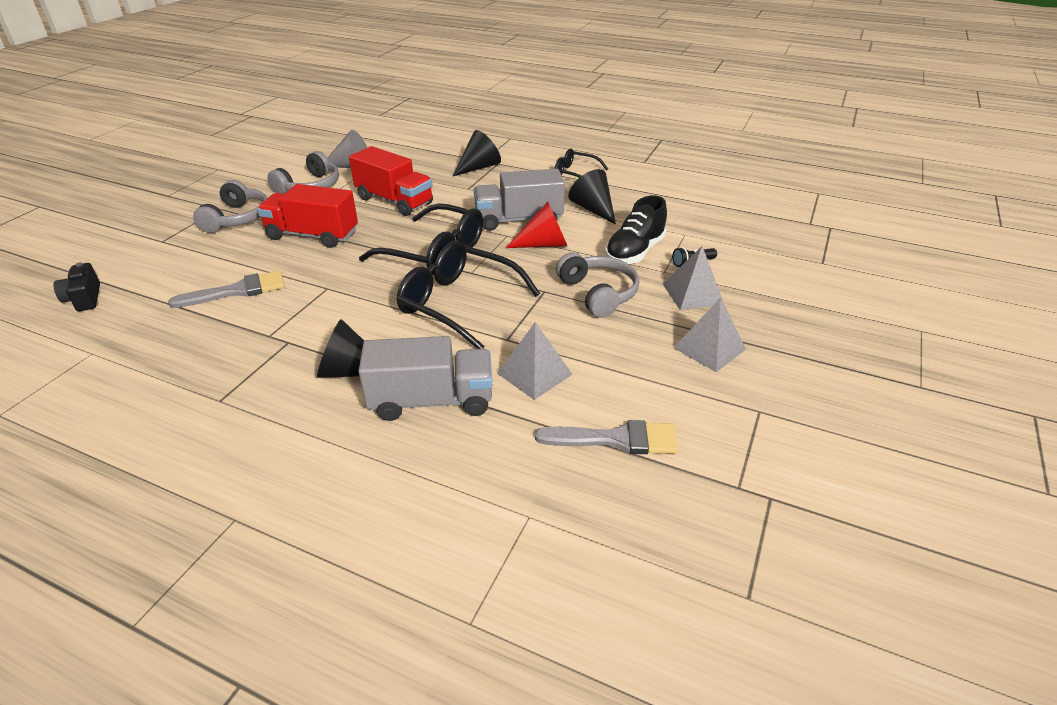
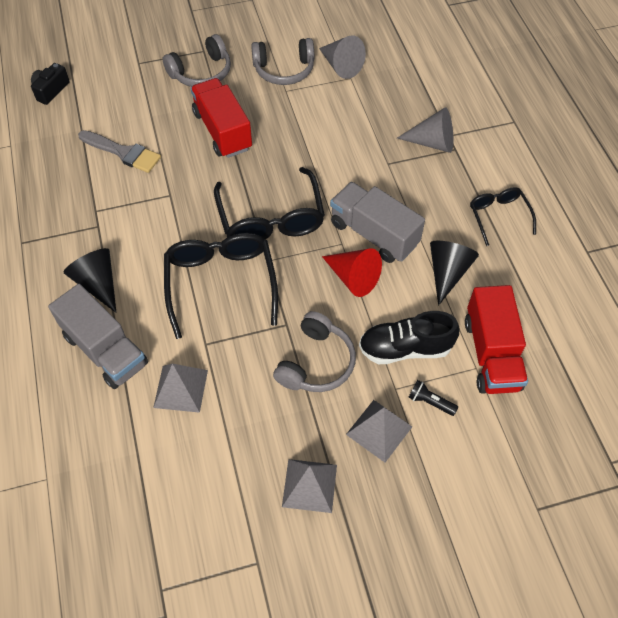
camera: 50 degrees right, 20 degrees up
(394, 201) = (317, 135): red truck -> red truck (491, 354)
(479, 167) = (432, 142): black cone -> grey cone
(616, 439) = (151, 484): grey brush -> none

